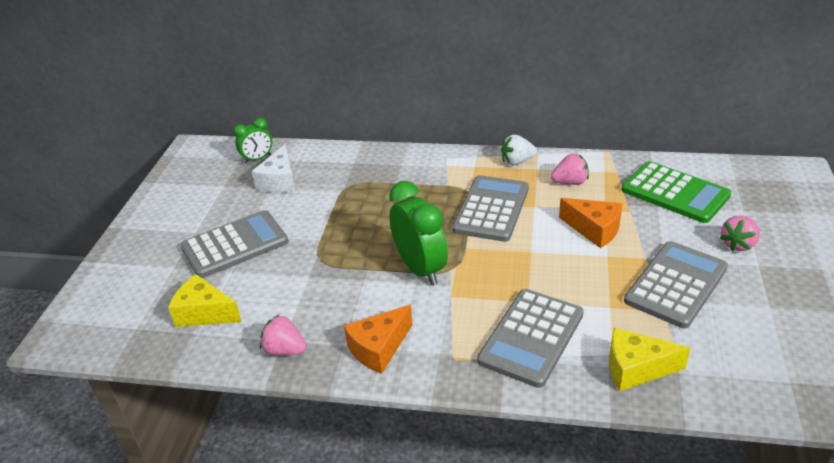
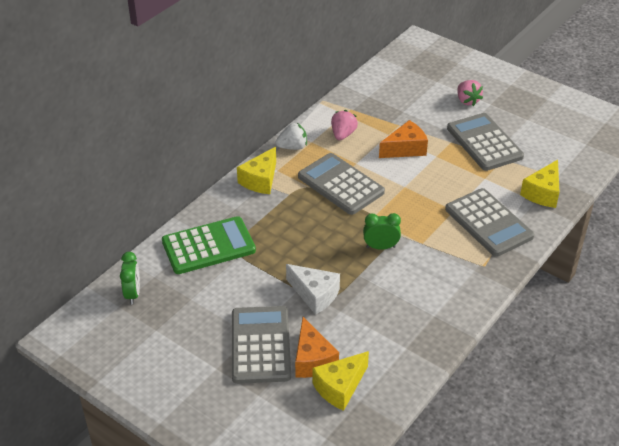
camera: 65 degrees left, 5 degrees up
(279, 181) = (187, 289): white cheese -> white cheese (315, 295)
(285, 350) = (418, 349): pink strawberry -> none
(379, 348) = (450, 298): orange cheese -> orange cheese (312, 360)
(420, 269) = (380, 247): green clock -> green clock, size x0.57
(451, 163) = (260, 180): none -> yellow cheese
(517, 161) = (292, 147): white strawberry -> white strawberry turned 120 degrees counterclockwise
(675, 193) = (396, 97): green calculator -> green calculator (208, 246)

